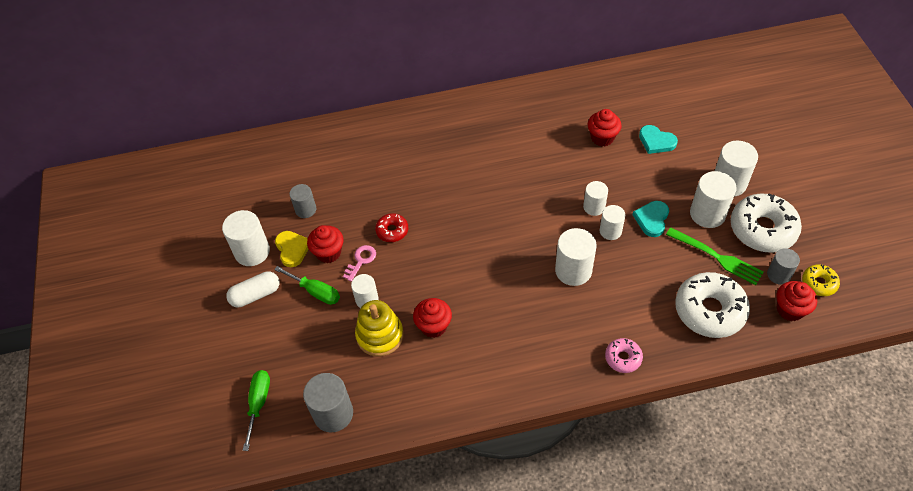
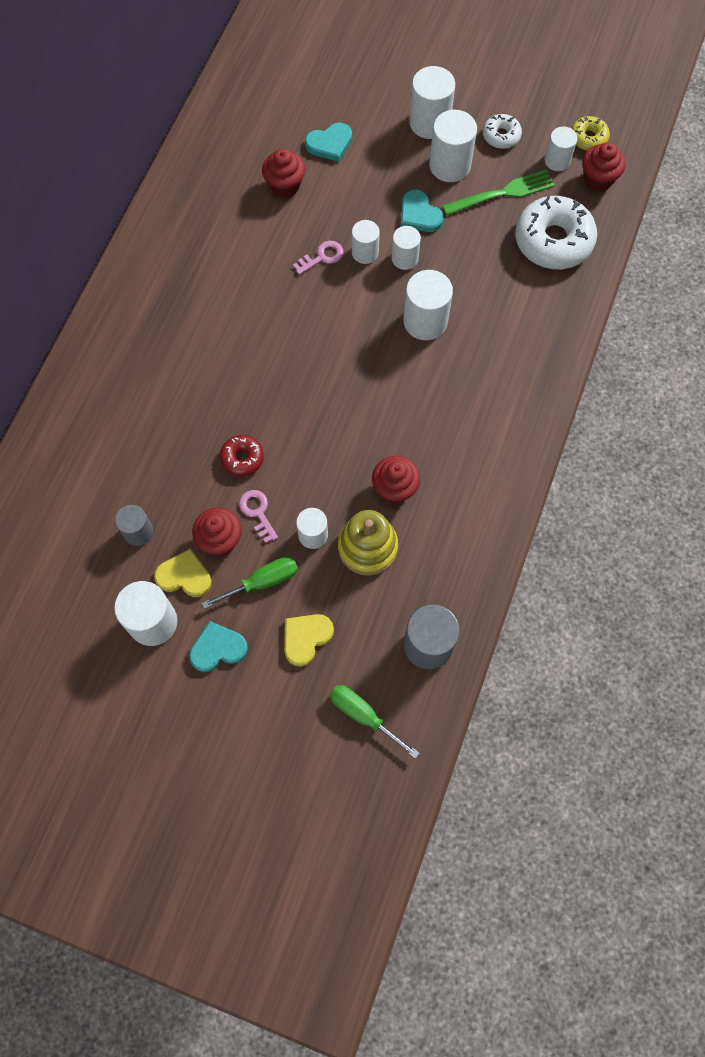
camera: 60 degrees left, 15 degrees up
(255, 295) = (218, 648): white capsule -> turquoise heart
(292, 338) = (306, 638): none -> yellow heart
(569, 187) = (322, 257): none -> pink key
(623, 358) = (551, 345): pink donut -> none
(762, 229) = (501, 136): white donut -> white donut, size x0.50
(778, 274) = (557, 160): grey cylinder -> white cylinder

